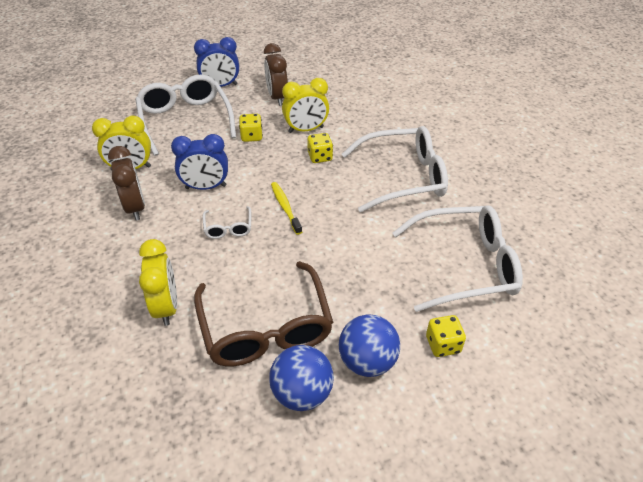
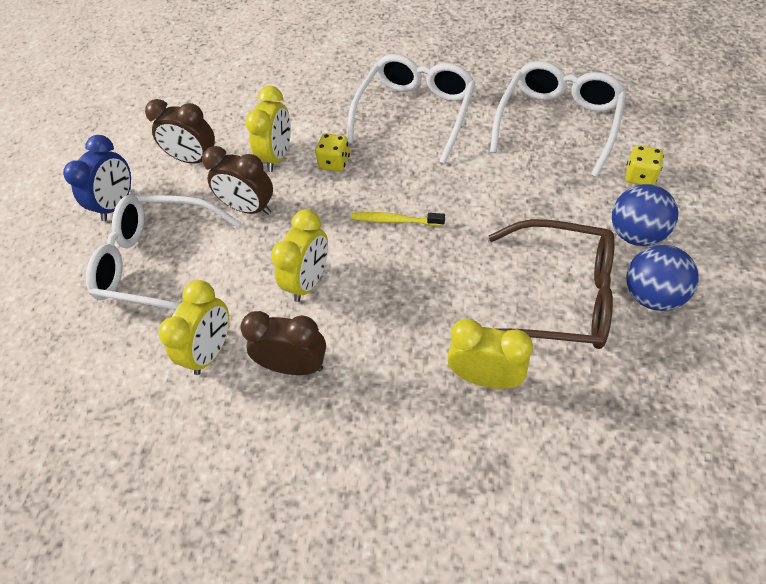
camera: 55 degrees left, 10 degrees up
(206, 187) = (308, 281): blue clock -> yellow clock
(228, 228) = (394, 282): white glasses -> none
(251, 136) = (249, 208): yellow dice -> brown clock

